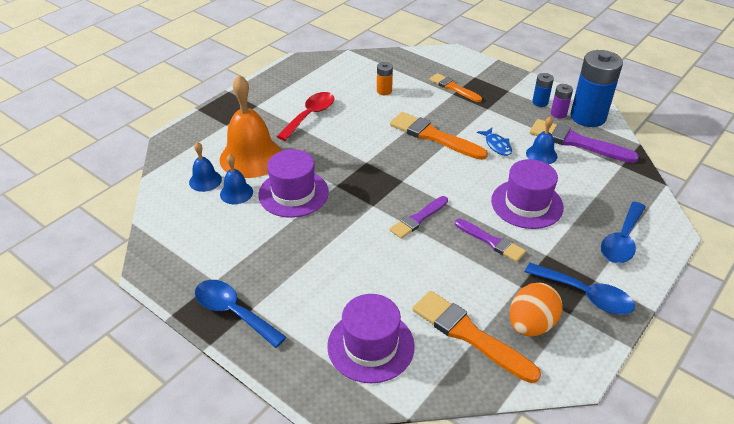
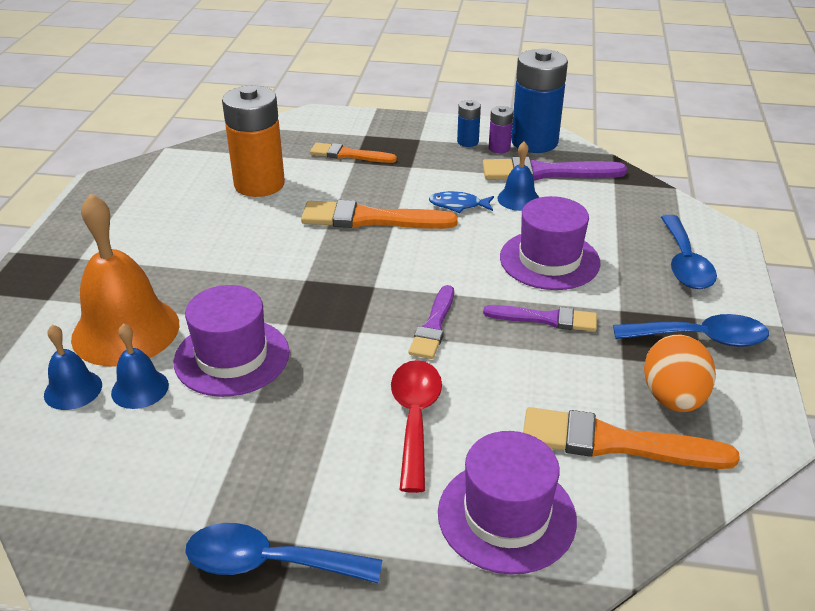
camera: 30 degrees left, 5 degrees down
(310, 115) = (175, 246): red spoon -> red spoon (415, 418)
(384, 91) = (259, 184): orange battery -> orange battery, size x2.16
(497, 145) = (458, 205): blue fish -> blue fish turned 150 degrees clockwise

